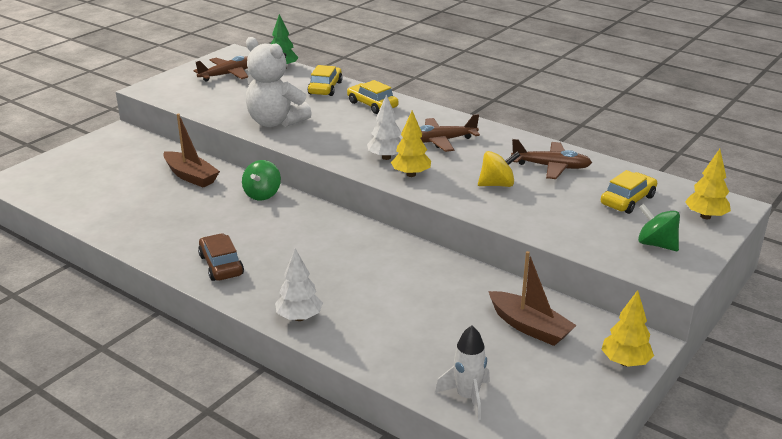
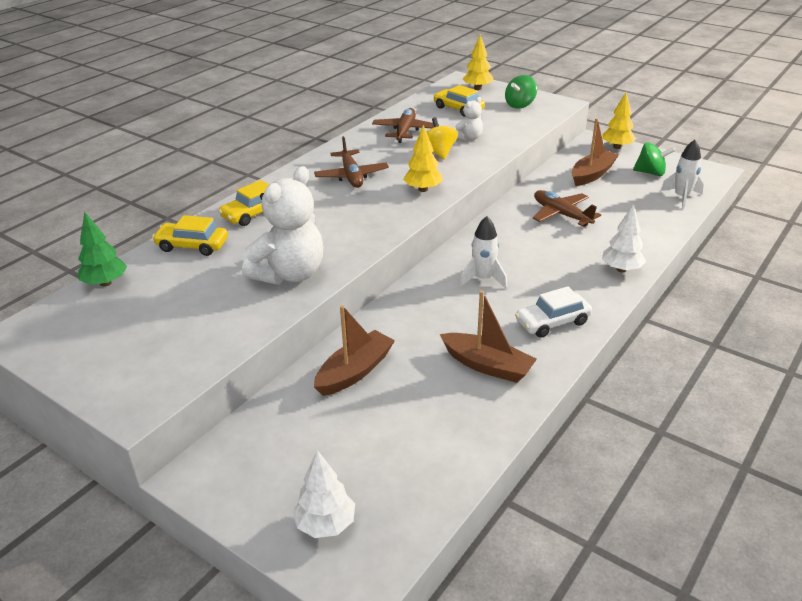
camera: 90 degrees left, 5 degrees up
(174, 229) = (487, 365): none -> brown boat
(221, 265) = (552, 322): brown car -> white car
(228, 75) = (109, 330): brown plane -> brown plane (561, 214)
(262, 194) = (402, 309): green spinning top -> green spinning top (650, 173)
(299, 234) = (483, 279): none -> white rocket
(386, 157) = (387, 202): white tree -> white tree (325, 524)
(540, 203) = (469, 138): none -> white teddy bear

